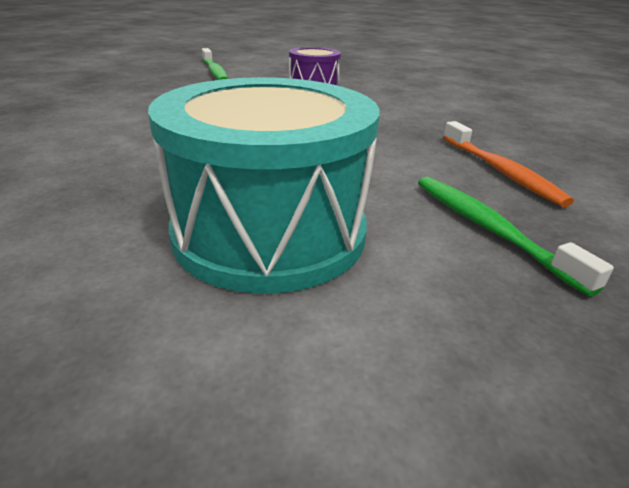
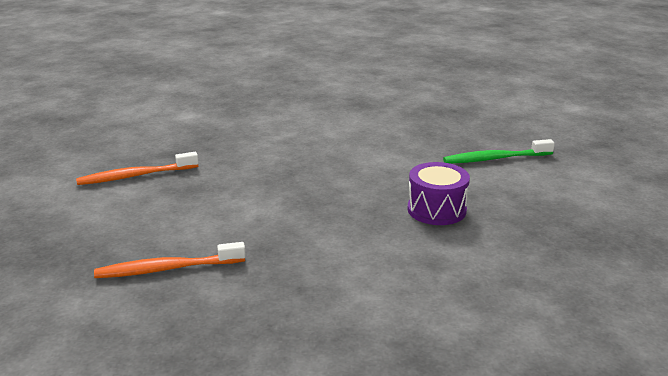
camera: 100 degrees right, 5 degrees down
(270, 232) = (136, 176): turquoise drum -> orange toothbrush
(488, 229) = (93, 238): green toothbrush -> none

